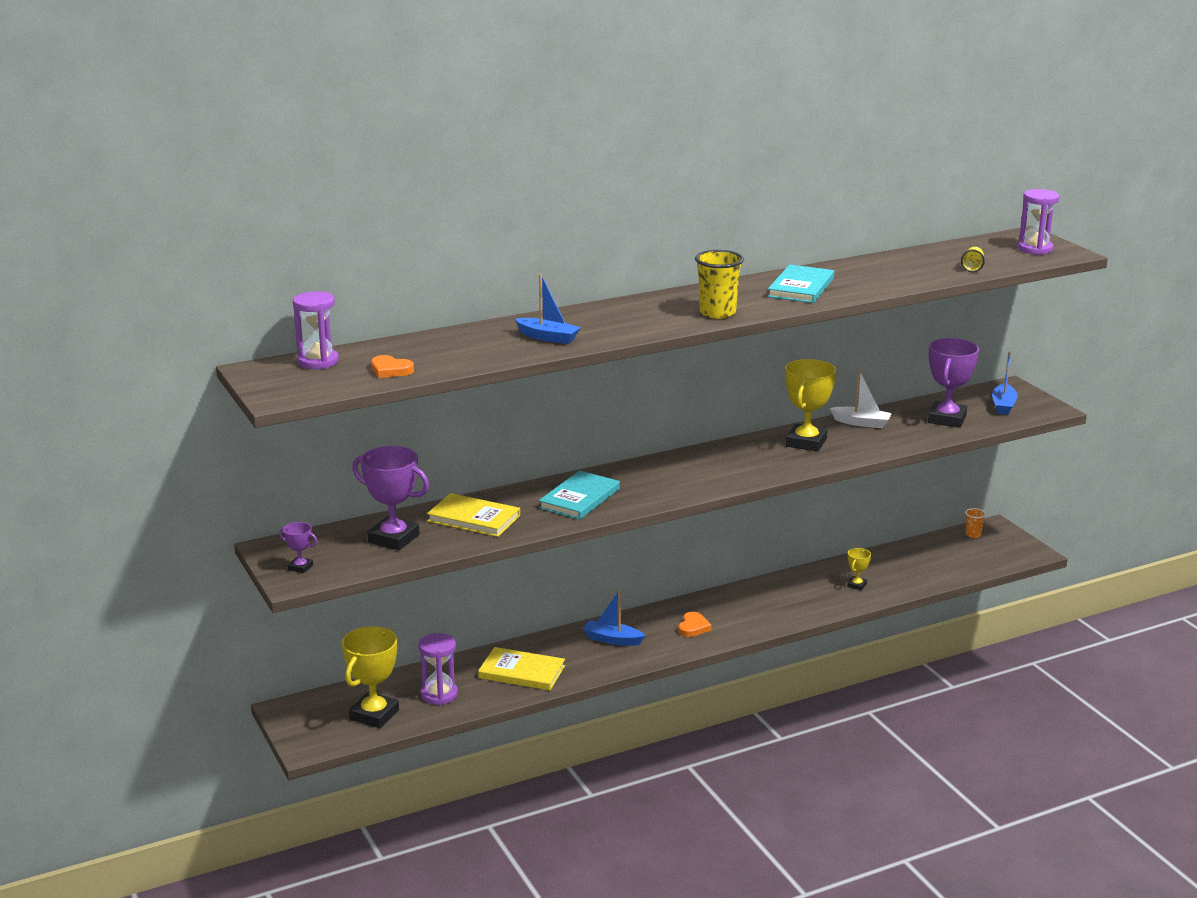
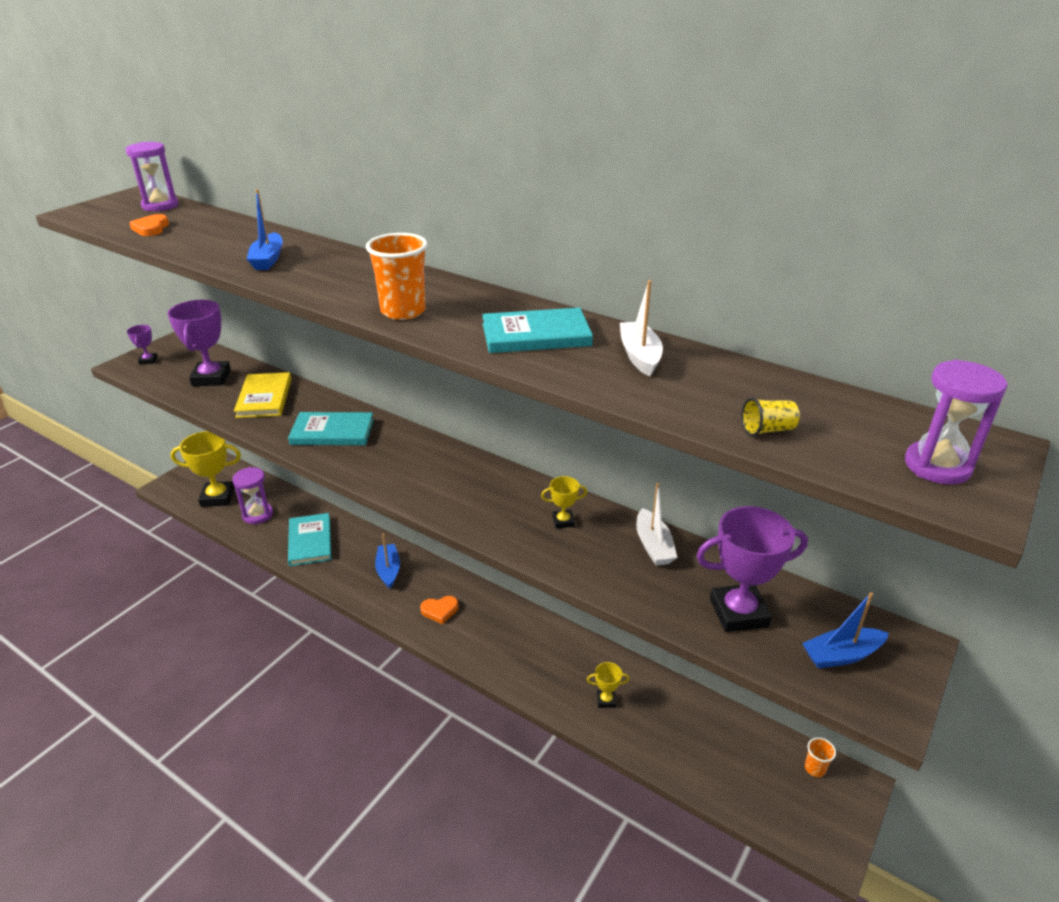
camera: 60 degrees right, 10 degrees up
(521, 672) = (310, 541): yellow book -> turquoise book
(717, 313) = (403, 311): yellow cup -> orange cup
(806, 442) = (563, 521): yellow trophy -> yellow trophy, size x0.48
(860, 271) = (639, 356): none -> white boat

